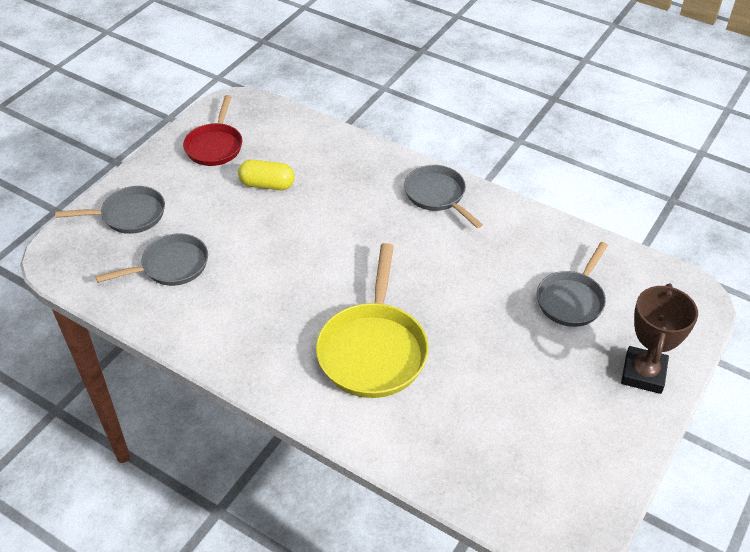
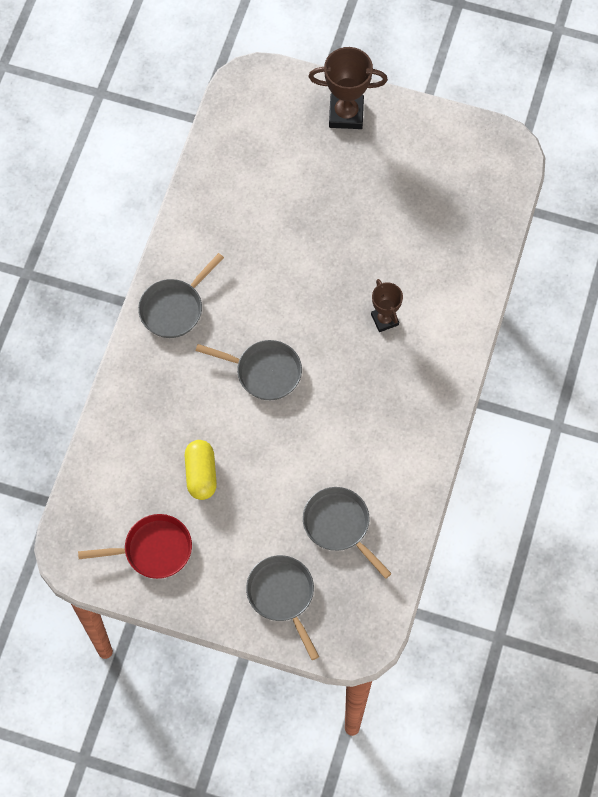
camera: 105 degrees left, 20 degrees up
(373, 350) = (384, 319): yellow pan -> brown trophy
(571, 299) = (280, 174): grey pan -> grey pan (264, 372)

